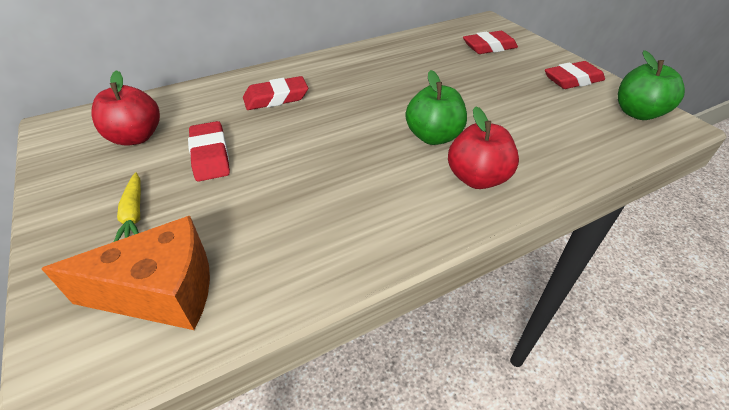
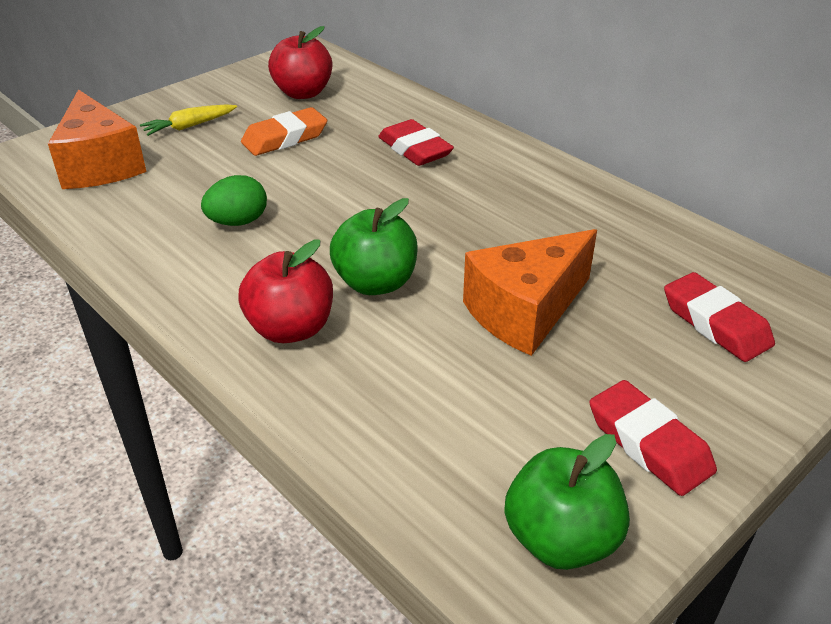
camera: 75 degrees right, 5 degrees down
(210, 155) = (285, 138): red eraser -> orange eraser
(331, 193) = (238, 222): none -> green egg
(473, 91) = (525, 312): none -> orange cheese

